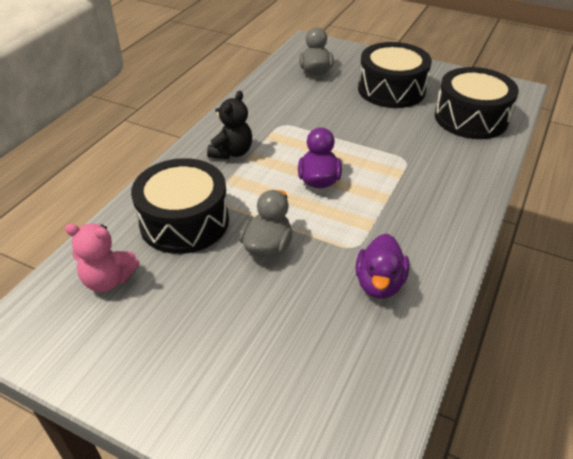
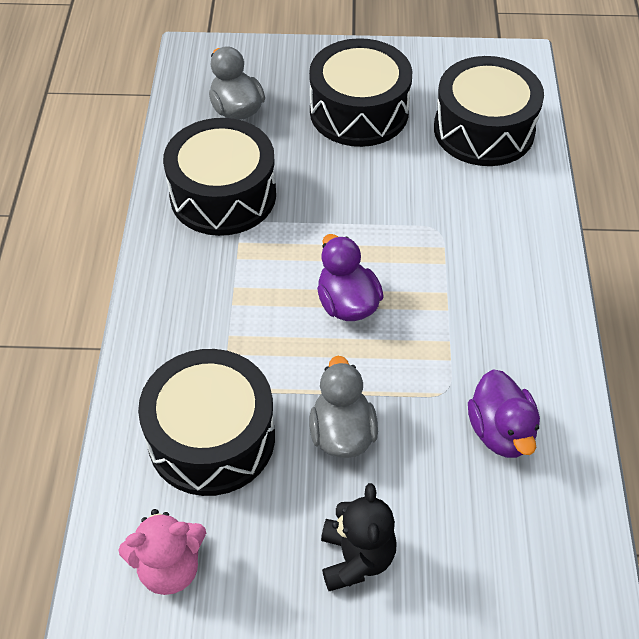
camera: 25 degrees left, 10 degrees up
(232, 152) = (204, 299): black teddy bear -> black teddy bear (356, 558)
(279, 107) = (223, 195): none -> black drum

